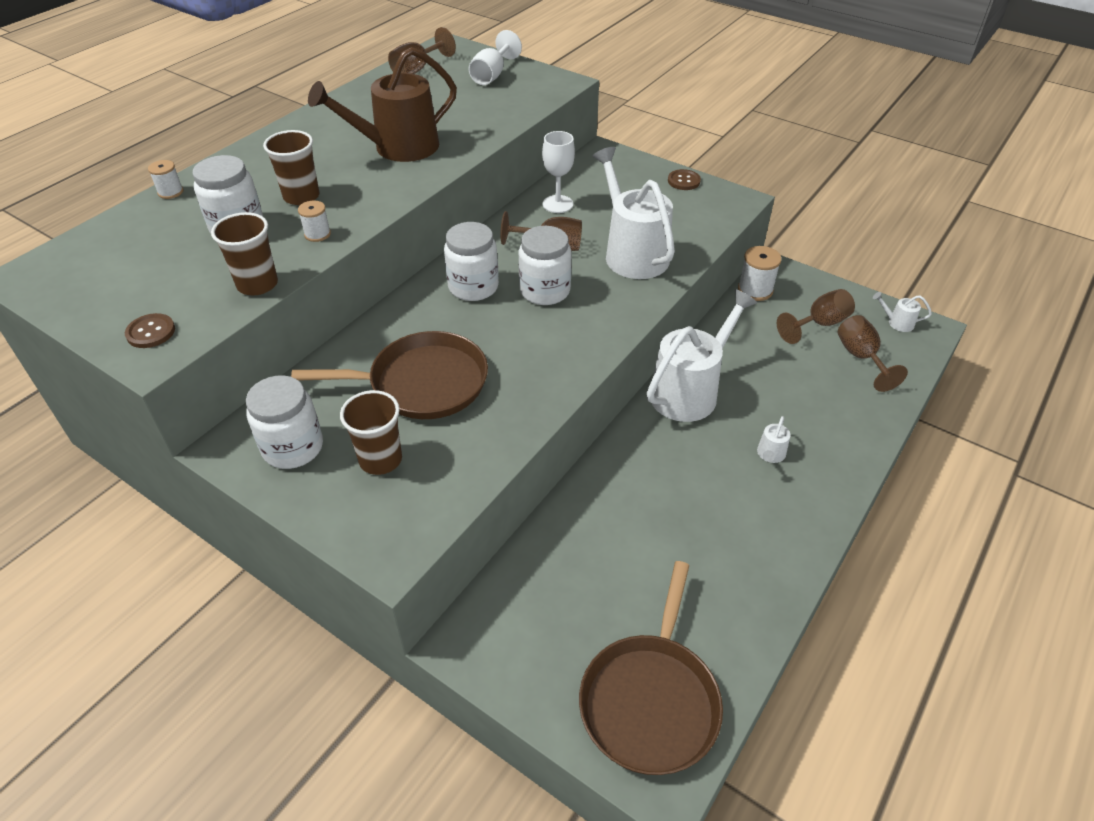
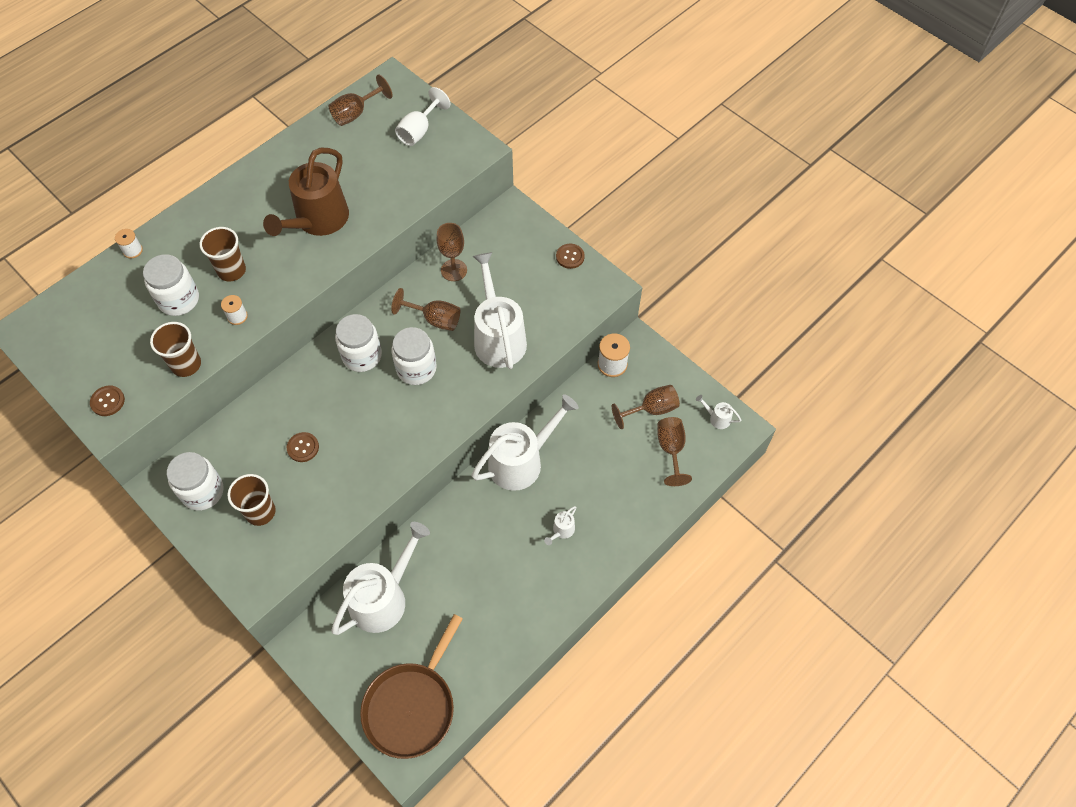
camera: 10 degrees right, 15 degrees up
(398, 148) = (318, 220): brown watering can -> brown watering can turned 45 degrees counterclockwise
(422, 383) = (303, 447): brown pan -> brown button
(557, 204) = (454, 270): white goblet -> brown goblet
(564, 565) = (383, 598): none -> white watering can

